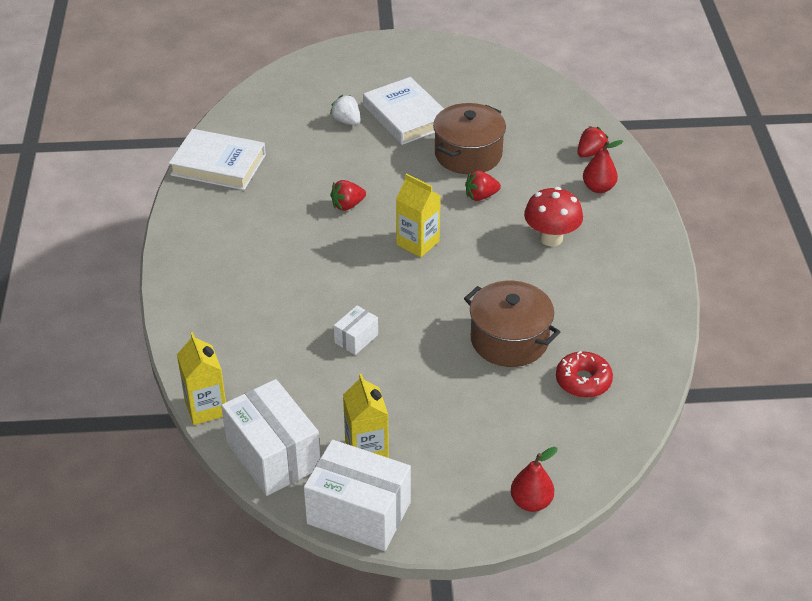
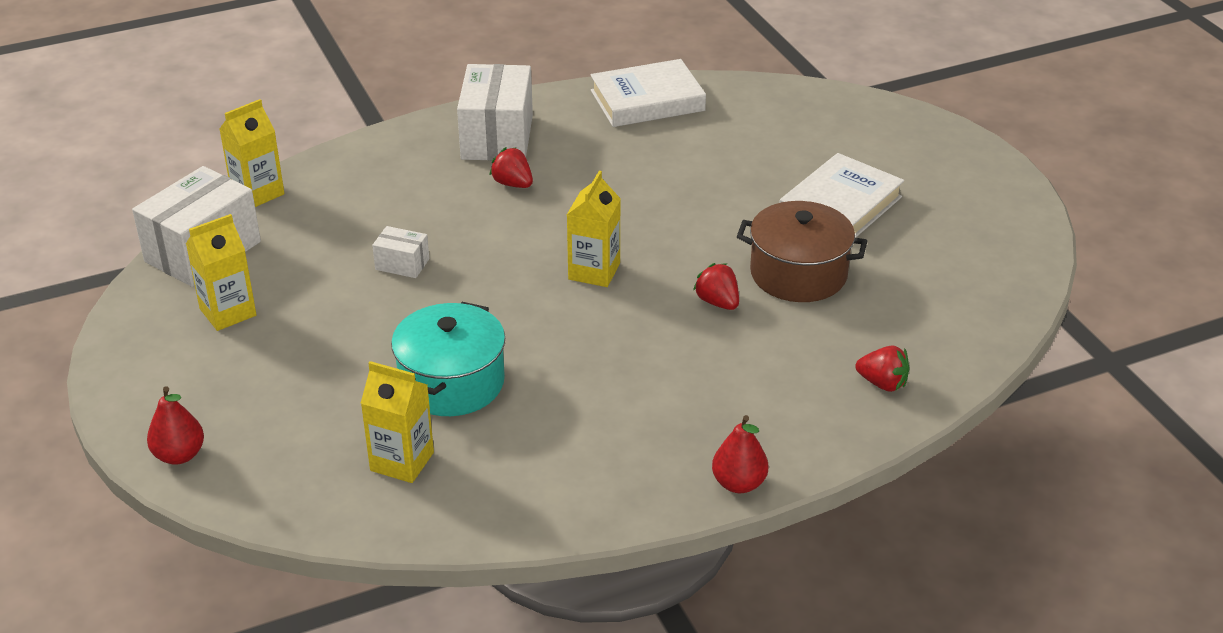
camera: 70 degrees right, 5 degrees down
(218, 165) = (647, 101): white book -> white book turned 75 degrees clockwise
(346, 121) = (794, 165): white strawberry -> none
(347, 205) = (632, 204): red strawberry -> red strawberry (513, 184)
(359, 513) = (134, 328): white box -> white box (497, 137)
(509, 340) = (452, 382): brown pot -> turquoise pot
(551, 238) = (669, 380): red mushroom -> none
(583, 381) = (402, 461): red donut -> yellow carton
(598, 188) = (807, 405): red pear -> red pear (739, 483)

